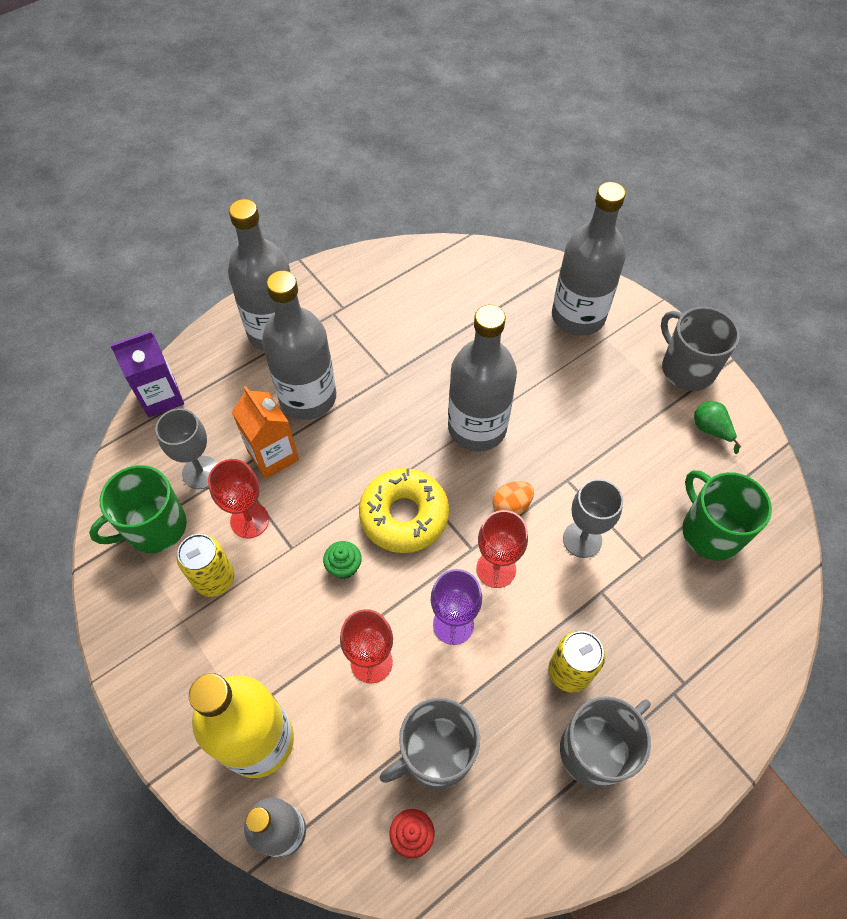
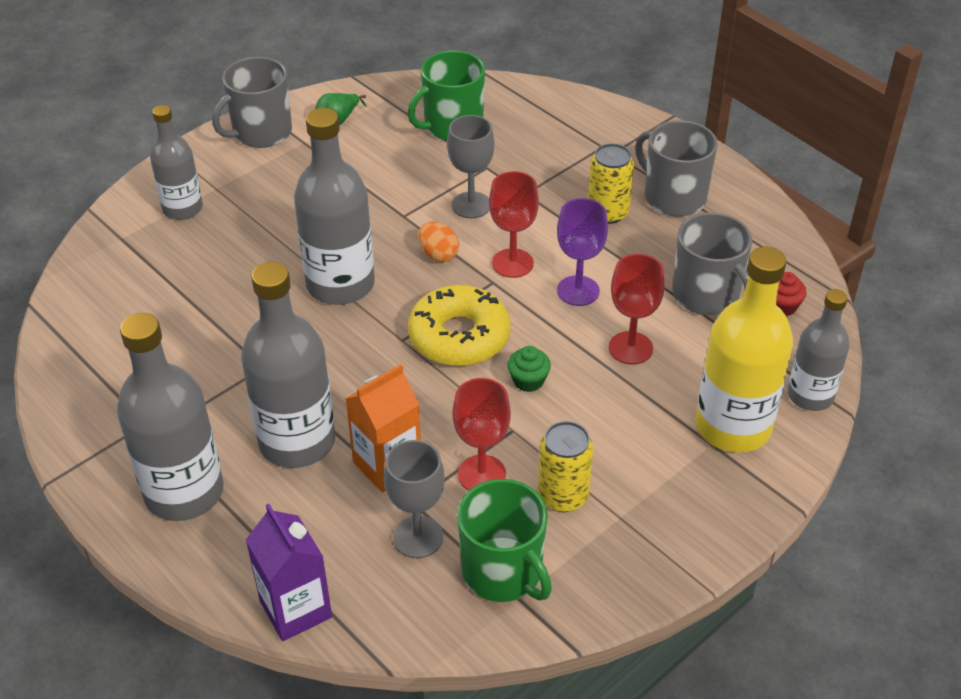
camera: 95 degrees left, 15 degrees down
(578, 316) = (182, 208): grey bottle -> grey bottle, size x0.62

